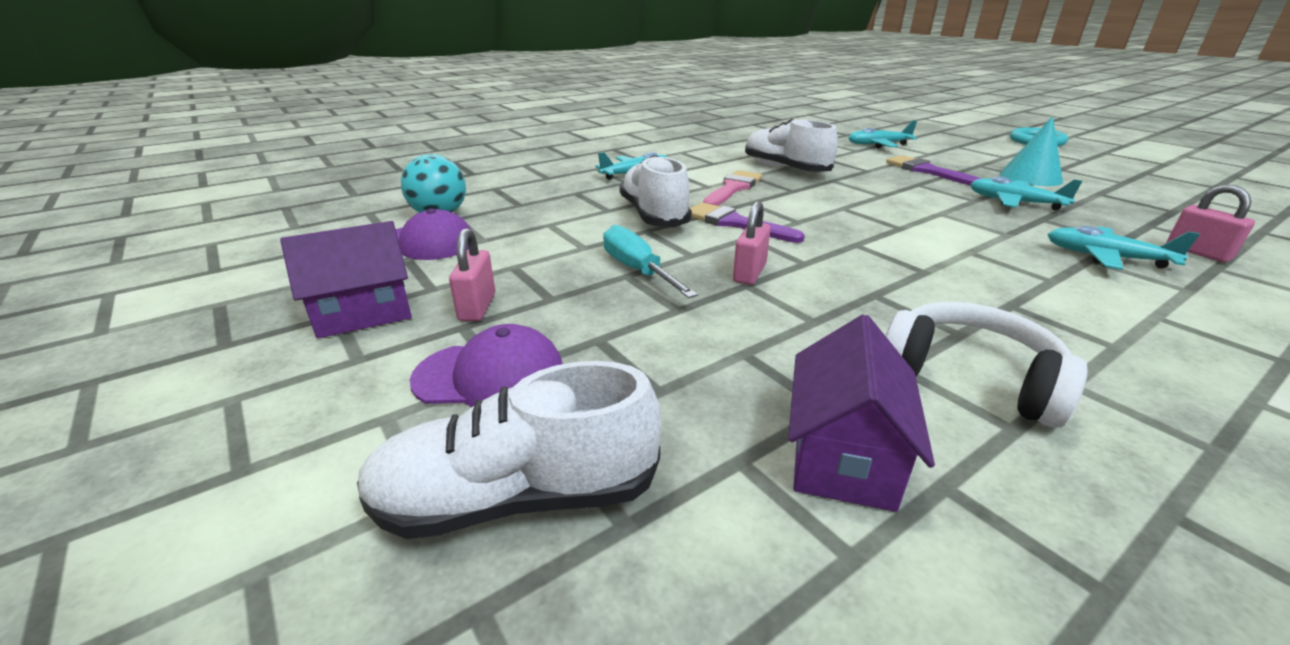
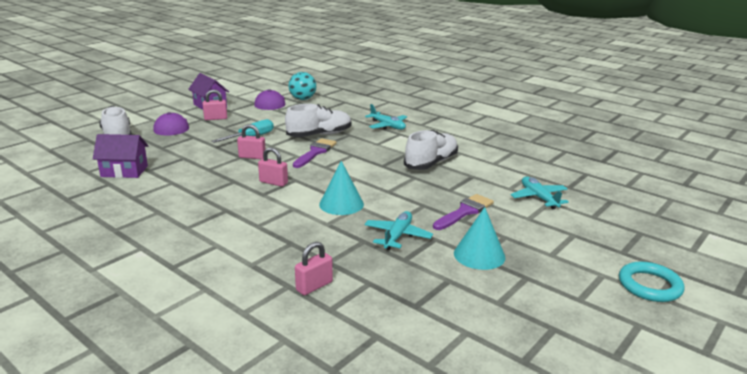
camera: 75 degrees right, 5 degrees down
(733, 188) = (375, 150): pink brush -> none
(872, 260) = (273, 182): none -> pink padlock
(937, 221) = (341, 204): none -> turquoise cone
(969, 378) = (164, 193): white headphones -> none
(1106, 258) = (295, 249): turquoise plane -> none

